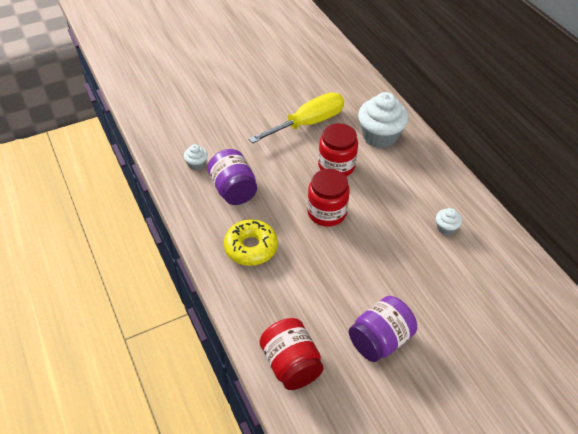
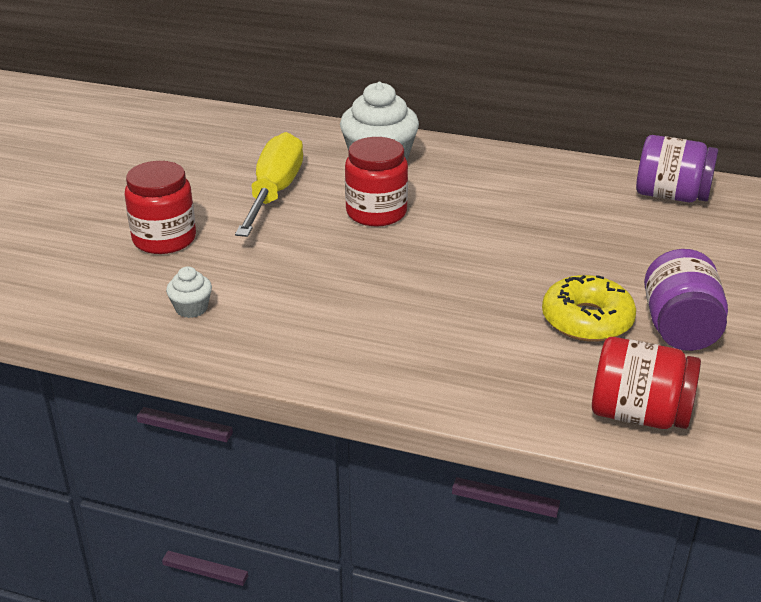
camera: 45 degrees left, 15 degrees down
(233, 190) = (288, 304): purple jar -> purple jar (671, 196)
(251, 247) = (408, 343): yellow donut -> yellow donut (587, 320)
(326, 212) = (438, 258): red jar -> red jar (164, 239)
(446, 228) = (577, 200): white cupcake -> none

